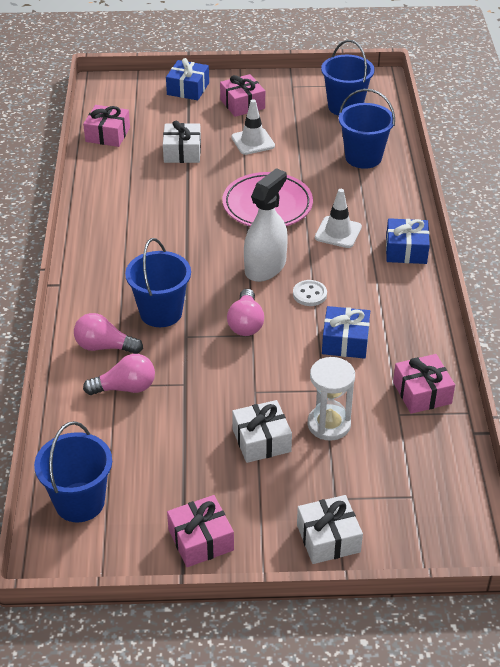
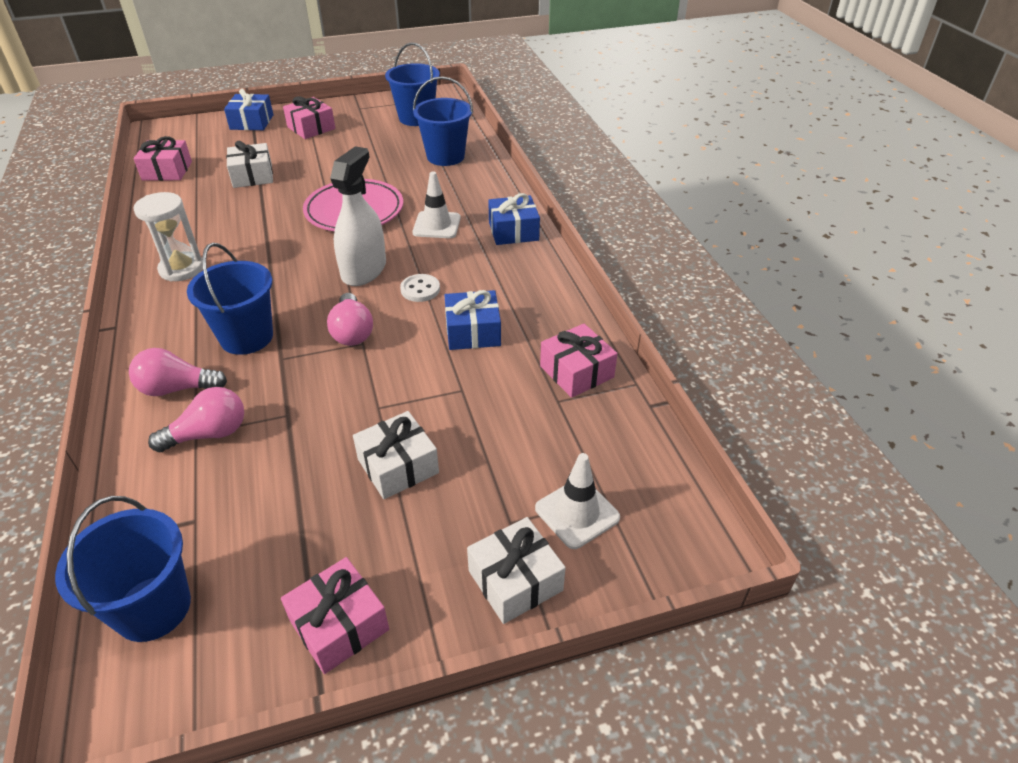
camera: 15 degrees left, 0 degrees up
(253, 142) = (328, 157): white traffic cone -> white traffic cone (577, 513)
(329, 424) = (478, 429): white hourglass -> white hourglass (181, 269)

